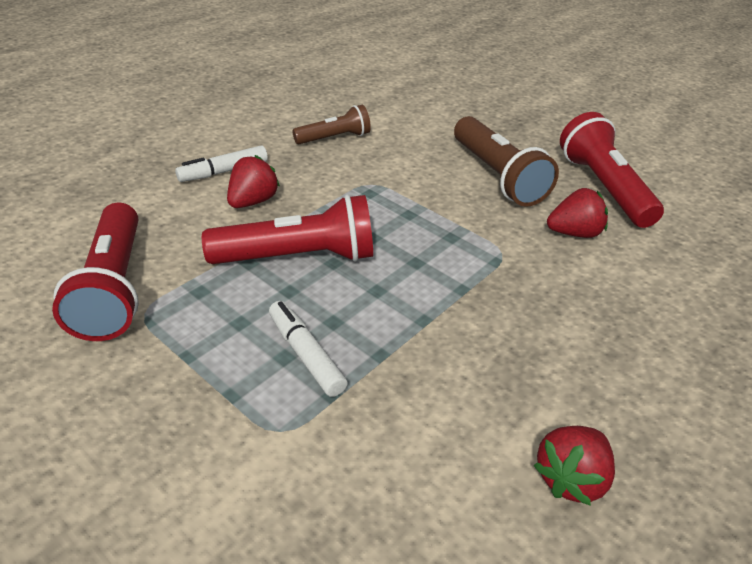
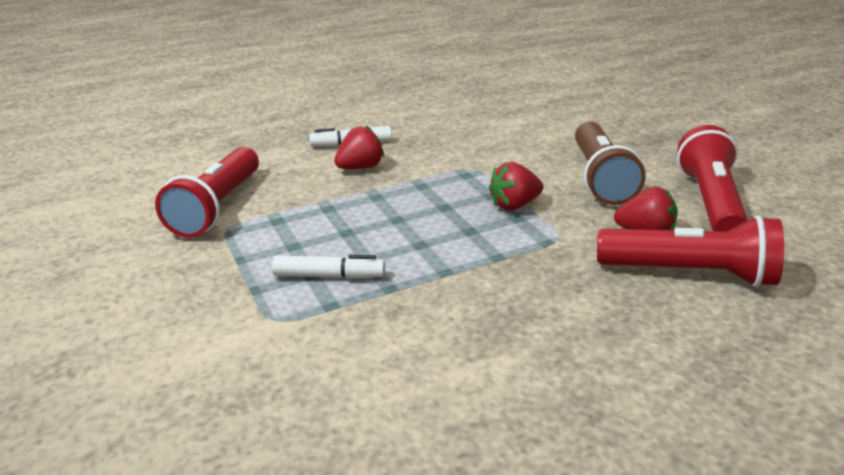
camera: 25 degrees right, 10 degrees down
(298, 257) = (370, 211): red flashlight -> red flashlight (690, 274)
(306, 355) = (329, 276): white marker -> white marker turned 105 degrees clockwise
(334, 138) = (464, 131): brown flashlight -> none
(570, 478) = (492, 407): red strawberry -> red strawberry (514, 205)

